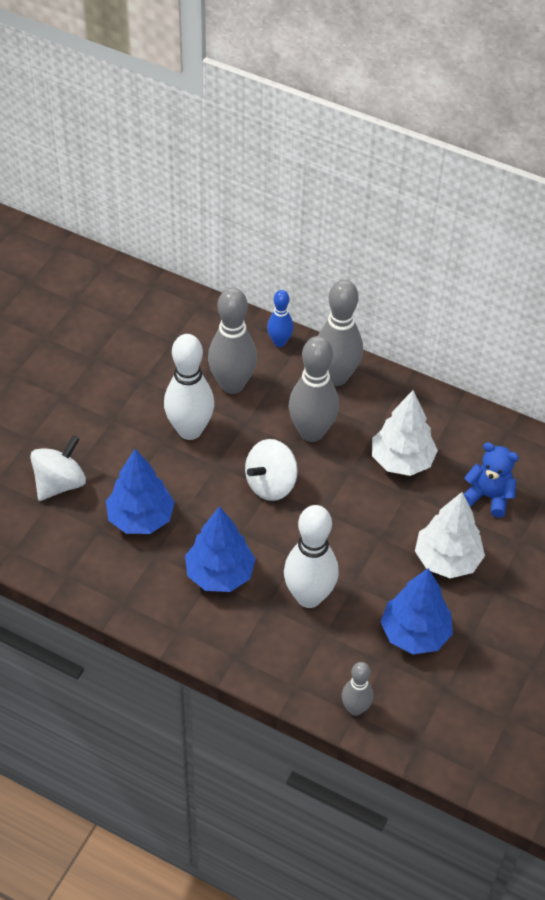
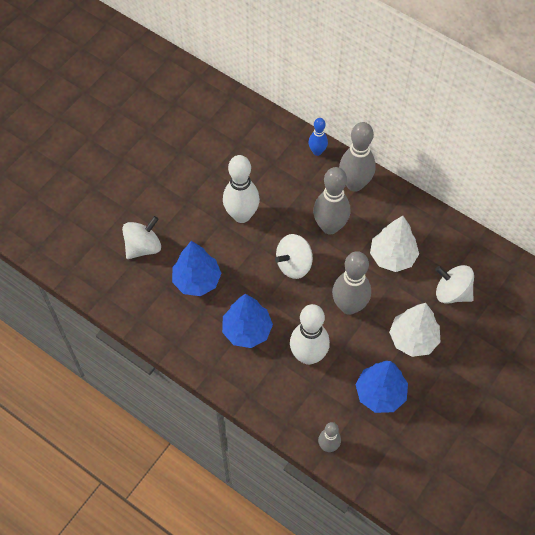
camera: 10 degrees right, 10 degrees up
(232, 384) = (277, 182): grey bowling pin -> grey bowling pin (349, 306)
(488, 496) = (452, 292): blue teddy bear -> white spinning top

